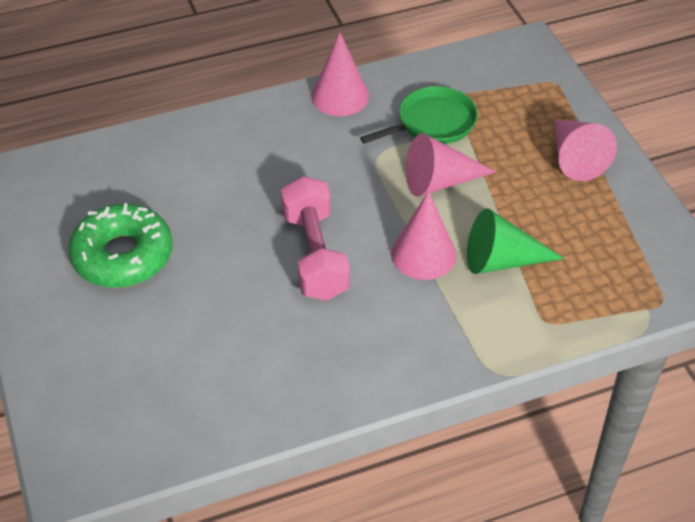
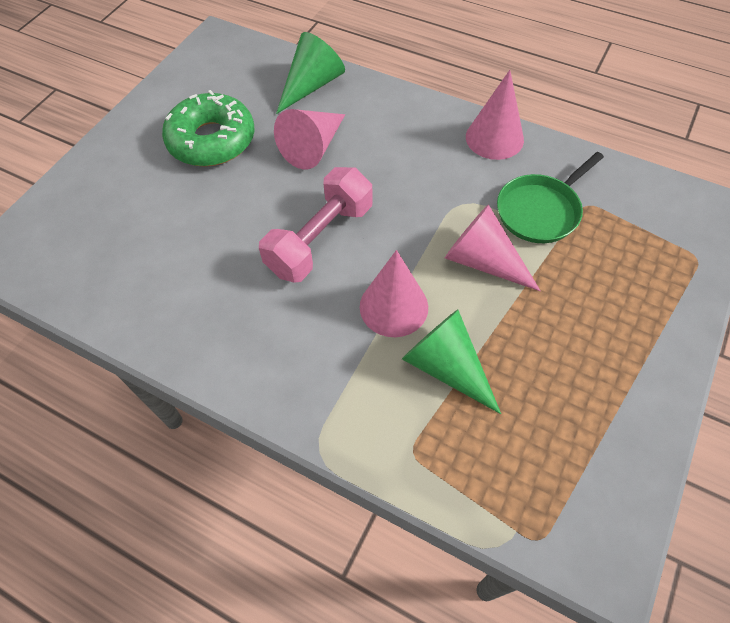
camera: 50 degrees right, 10 degrees up
(145, 155) = (311, 85): none -> green cone
(433, 123) = (540, 211): green pan -> green pan turned 120 degrees clockwise
(574, 157) = (628, 336): pink cone -> pink cone (313, 147)

